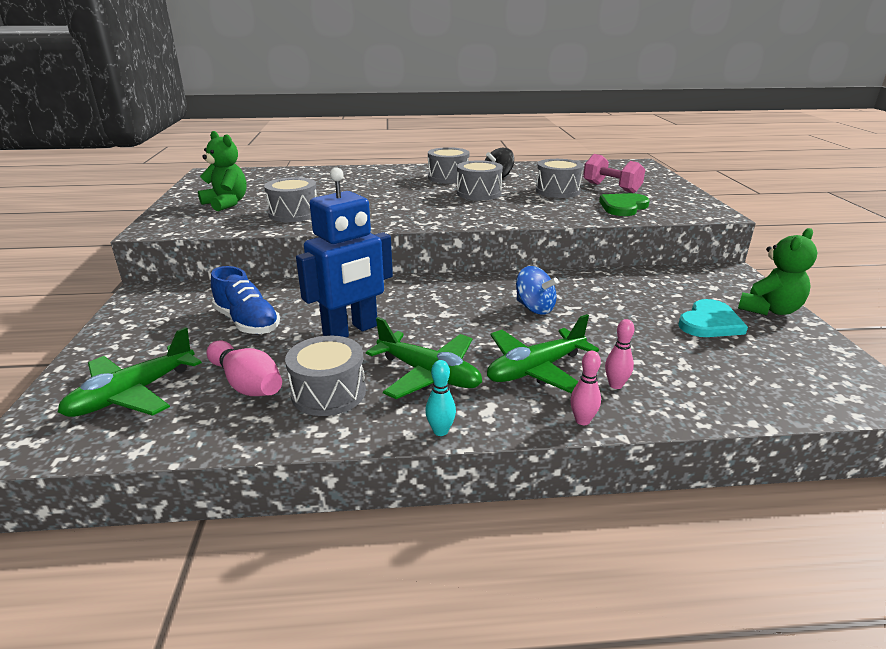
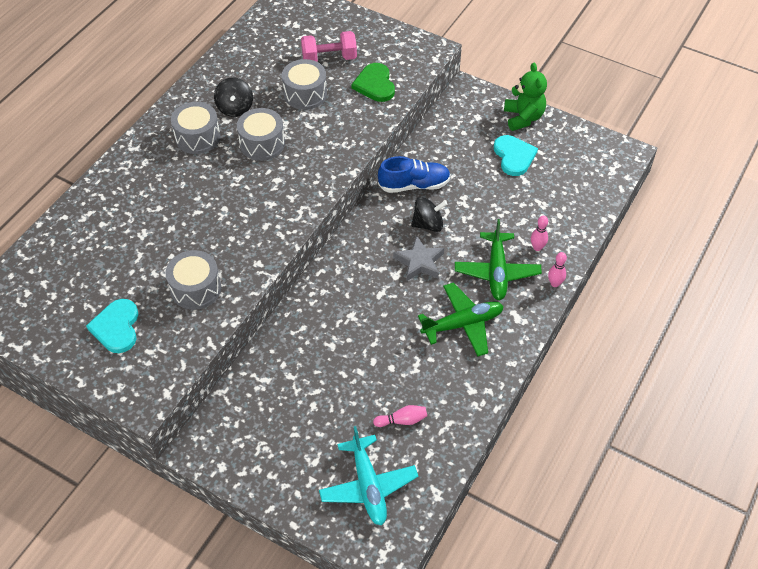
camera: 55 degrees left, 25 degrees up
(133, 394) = (368, 485): green plane -> turquoise plane
(226, 204) = (116, 327): green teddy bear -> turquoise heart
(246, 383) = (402, 420): pink bowling pin -> pink bowling pin, size x0.60
(247, 322) = (314, 393): blue shoe -> blue shoe (414, 185)
(328, 393) = (445, 382): grey drum -> none
(351, 331) = (377, 338): blue robot -> none
(440, 431) = (520, 348): turquoise bowling pin -> none
(479, 320) = (419, 262): none -> grey star
(534, 308) = (428, 224): blue spinning top -> black spinning top

